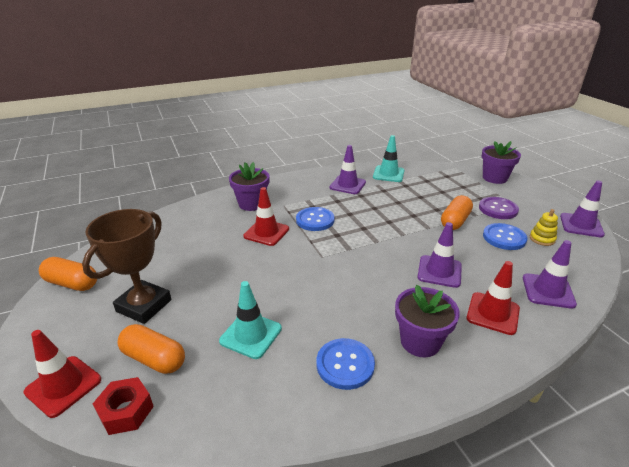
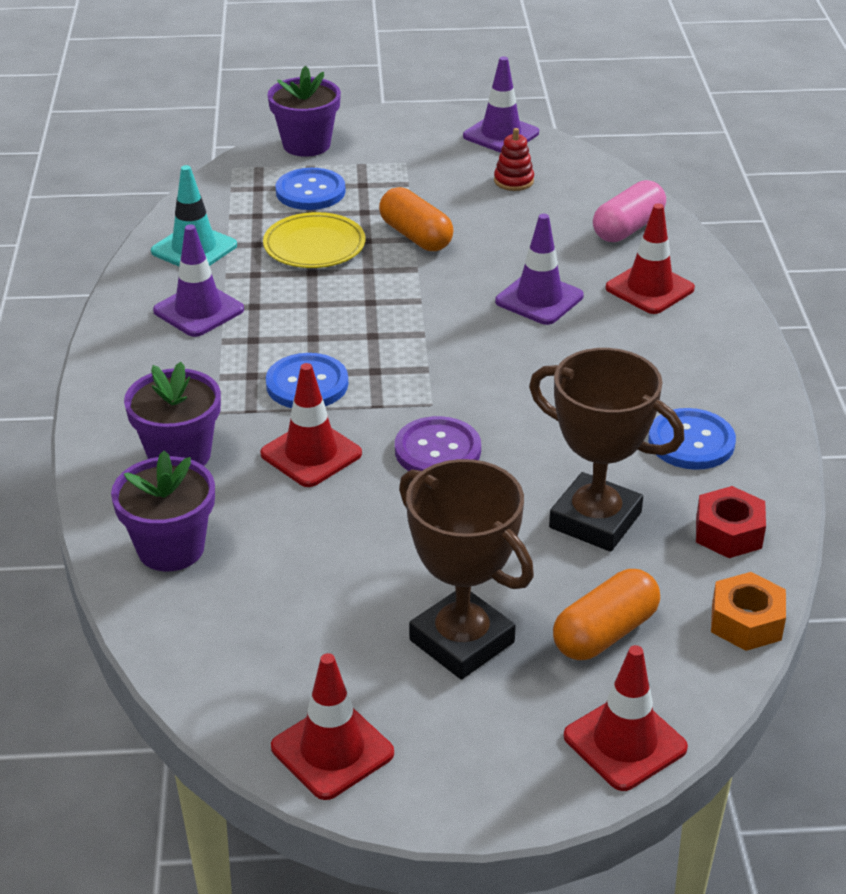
camera: 70 degrees left, 5 degrees up
(72, 283) = (332, 750): orange capsule -> red traffic cone
(126, 411) = (701, 667): red nut -> red nut (728, 532)
(170, 429) = (746, 622): none -> orange nut
(251, 335) = (595, 520): turquoise traffic cone -> brown trophy
(418, 198) = (314, 246): none -> yellow plate
(420, 341) = (675, 366): purple flower pot -> purple flower pot (171, 548)
(498, 209) = (408, 183): purple button -> purple button (437, 450)
(504, 238) = (490, 210): blue button -> blue button (310, 191)
(542, 239) = (513, 181): yellow stacking toy -> red stacking toy
(548, 291) = (628, 228): purple traffic cone -> pink capsule

